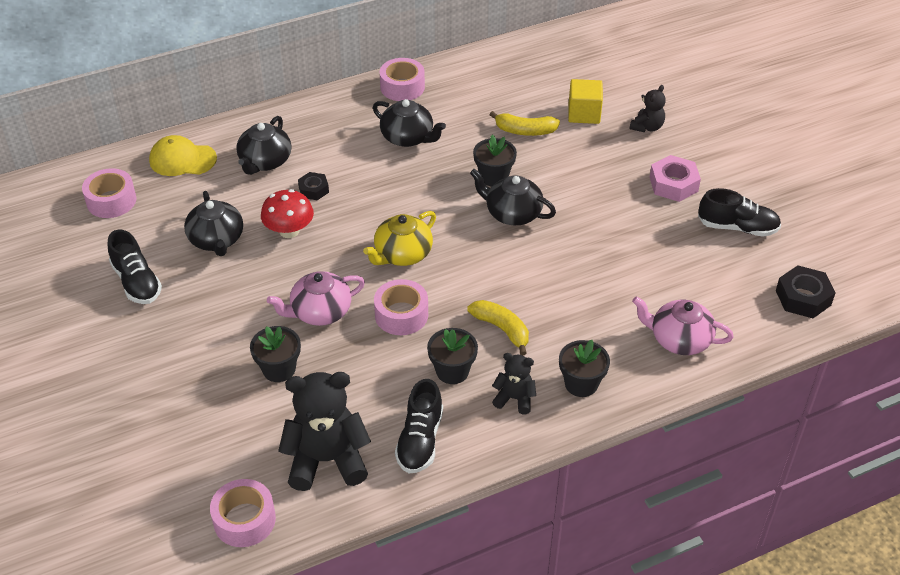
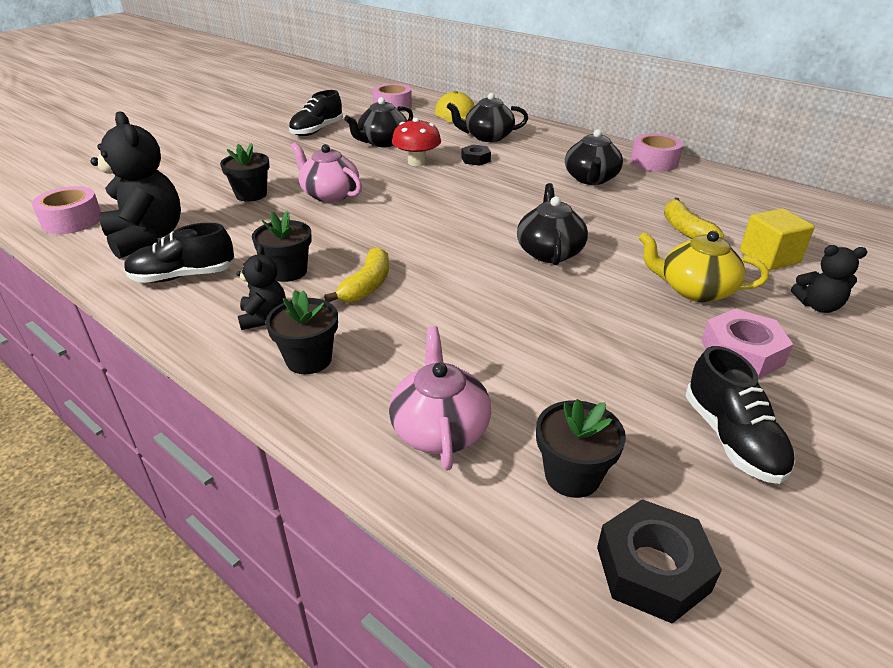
camera: 65 degrees right, 10 degrees down
(401, 315) = (350, 229): pink tape -> none
(402, 254) = (432, 211): yellow teapot -> yellow teapot (695, 290)
(494, 177) = (592, 229): black flower pot -> black flower pot (572, 475)

